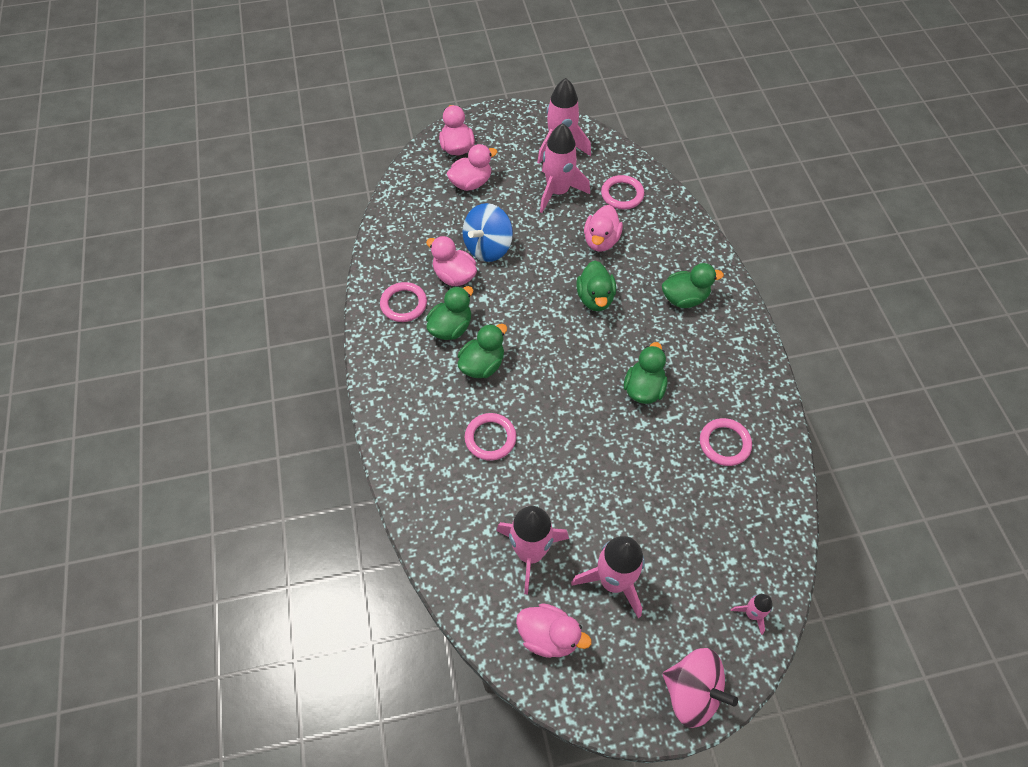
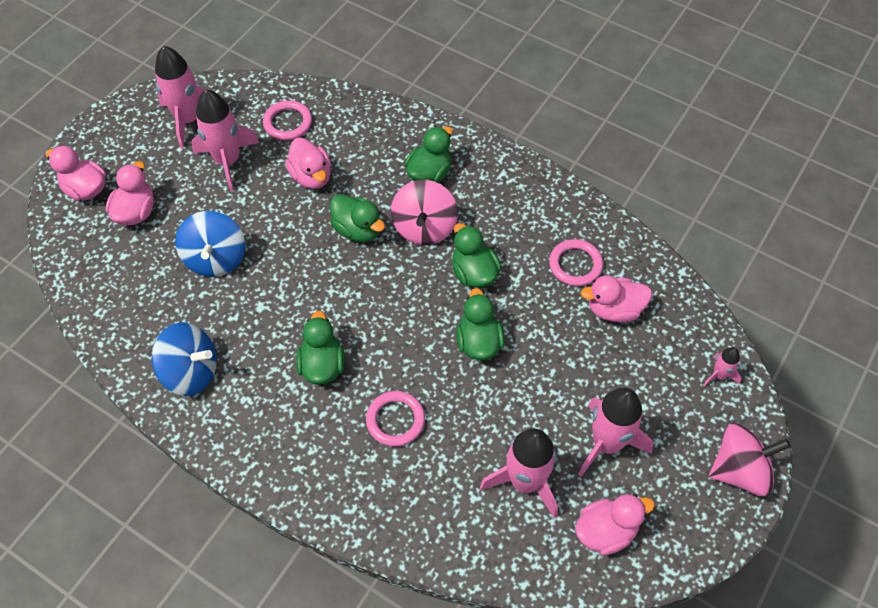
camera: 45 degrees left, 0 degrees up
(403, 304) = (191, 372): pink ring -> blue spinning top
(451, 328) = (259, 356): green duck -> green duck (479, 342)
(454, 276) = (212, 308): pink duck -> pink duck (614, 309)
(641, 332) = (424, 227): none -> pink spinning top

